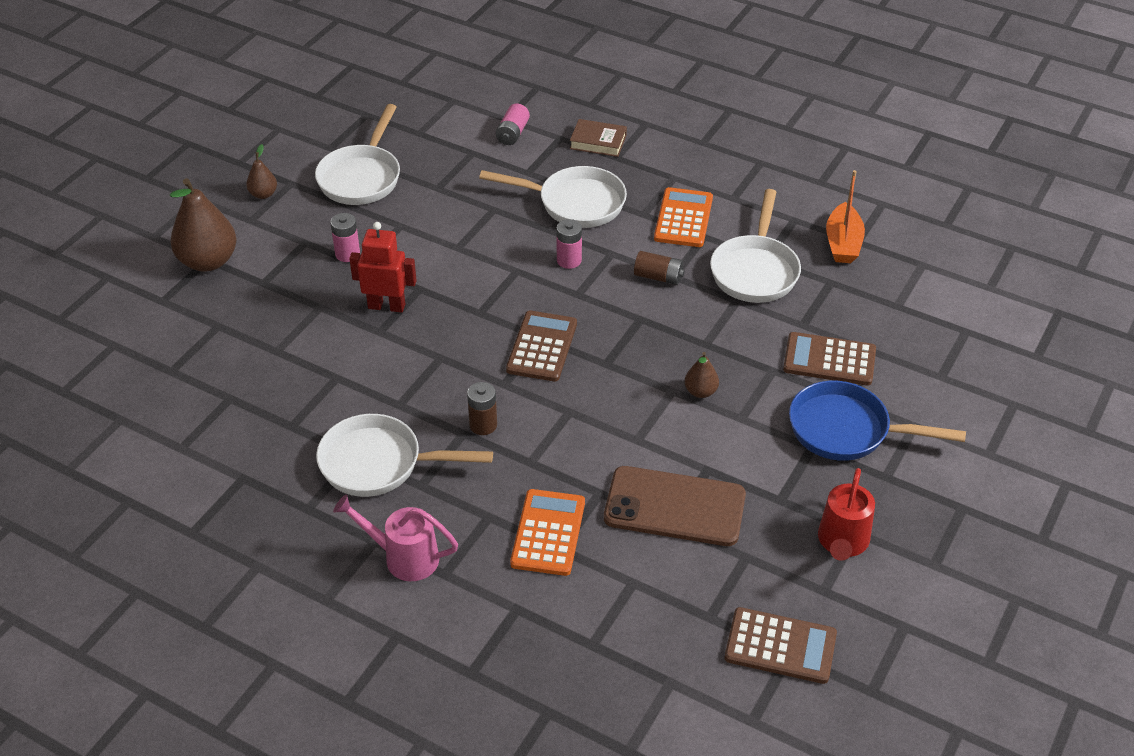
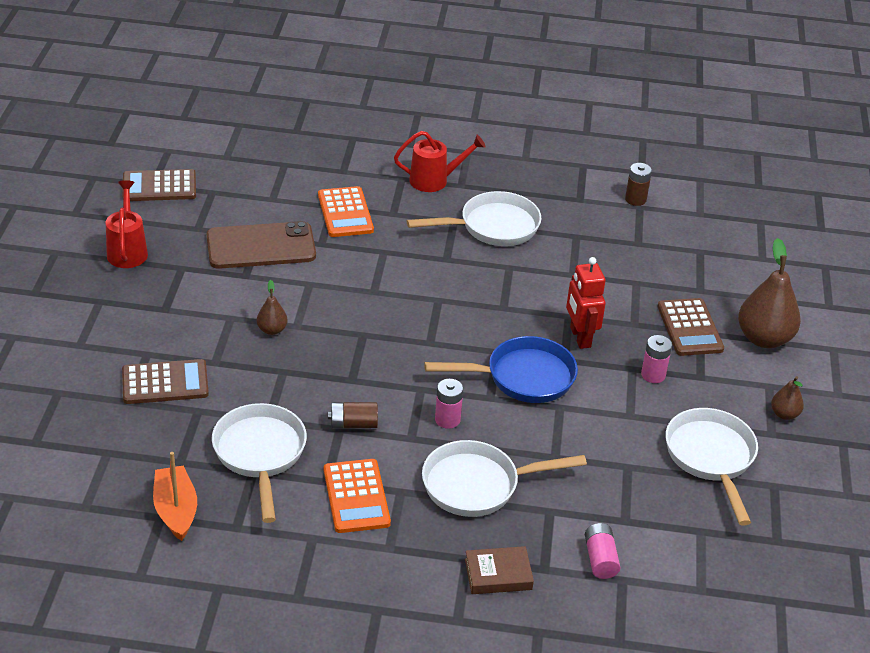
camera: 155 degrees right, 5 degrees down
(386, 306) = (580, 337): red robot -> red robot turned 90 degrees clockwise
(403, 557) = (435, 180): pink watering can -> red watering can
(483, 425) = (435, 267): brown battery -> brown battery (635, 199)
(542, 347) = (425, 335): brown calculator -> brown calculator (689, 328)
(847, 430) = (138, 327): blue pan -> blue pan (523, 377)

